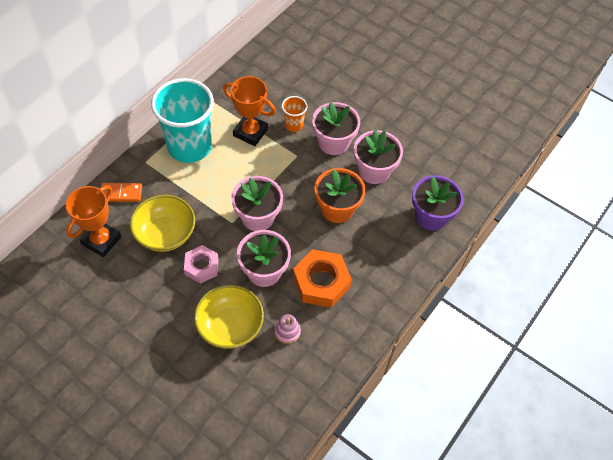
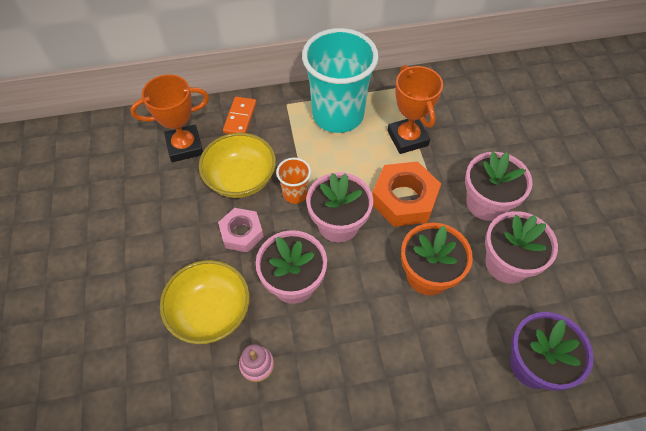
camera: 45 degrees right, 0 degrees up
(121, 193) = (240, 117): orange domino -> orange domino turned 60 degrees clockwise
(293, 125) = (458, 158): orange cup -> orange cup (295, 194)
(321, 282) = (339, 340): orange nut -> orange nut (404, 199)

